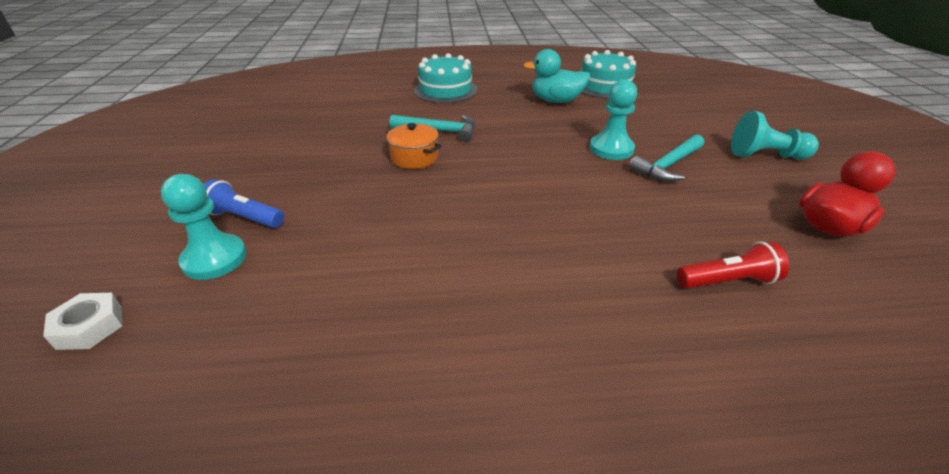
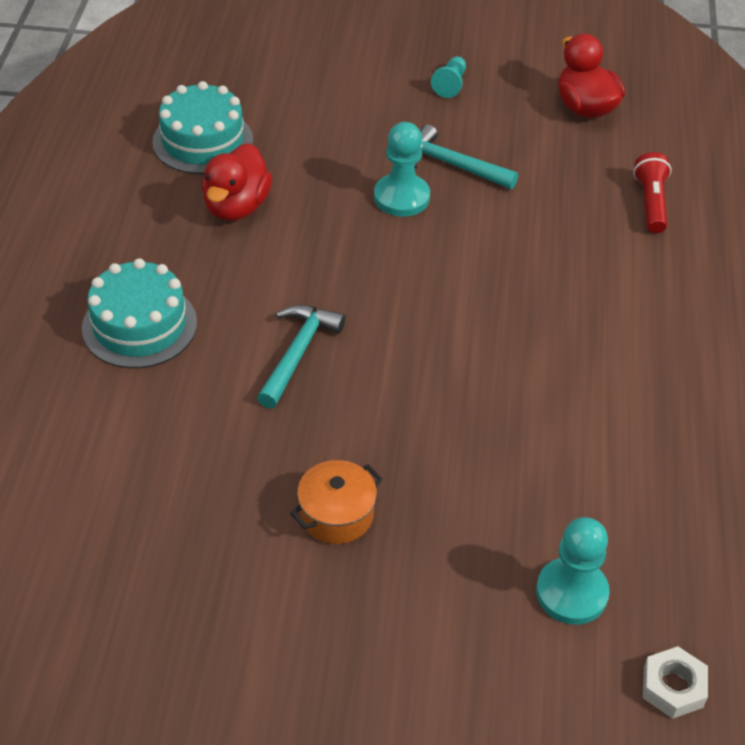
camera: 80 degrees left, 10 degrees up
(244, 218) = (490, 574): blue flashlight -> none
(414, 158) = (373, 390): orange pot -> orange pot (336, 515)
(556, 101) = (236, 206): turquoise duck -> red duck
(668, 165) = (453, 165): turquoise hammer -> turquoise hammer turned 150 degrees clockwise
(765, 155) = (450, 85): turquoise pawn -> turquoise pawn, size x0.61

